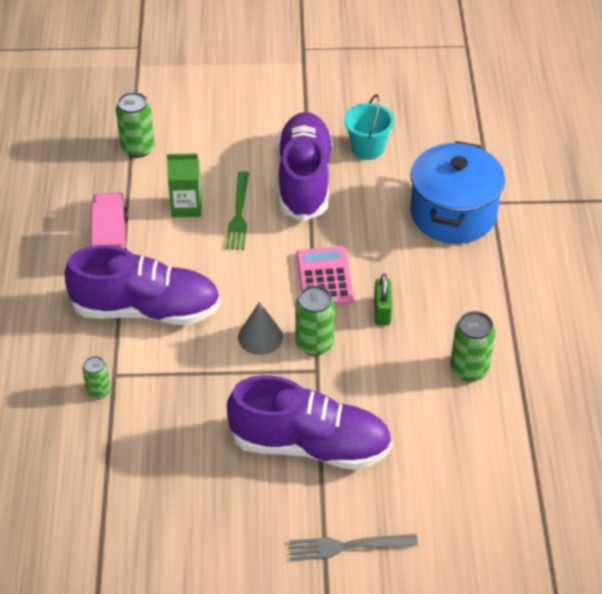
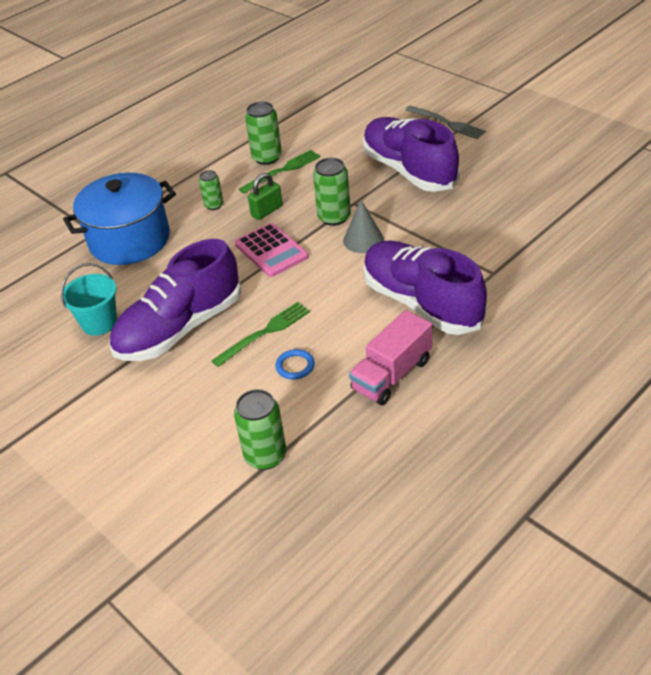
camera: 130 degrees left, 5 degrees down
(99, 391) = (515, 268): green can -> green can (214, 205)
(186, 206) = (295, 366): green carton -> blue ring
(324, 278) = (271, 251): pink calculator -> pink calculator turned 75 degrees counterclockwise
(431, 364) = (283, 171): none -> green fork

